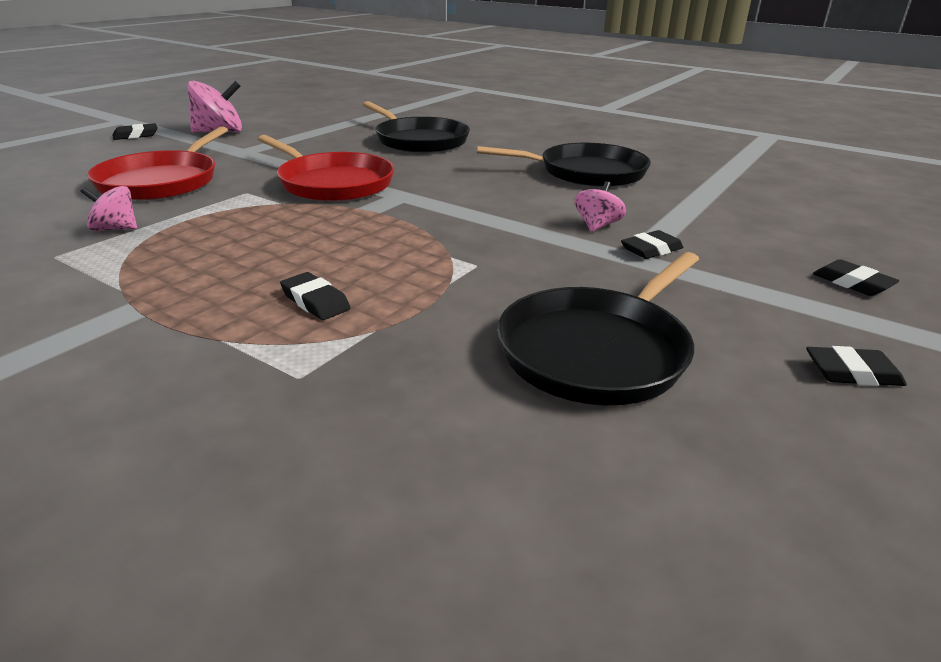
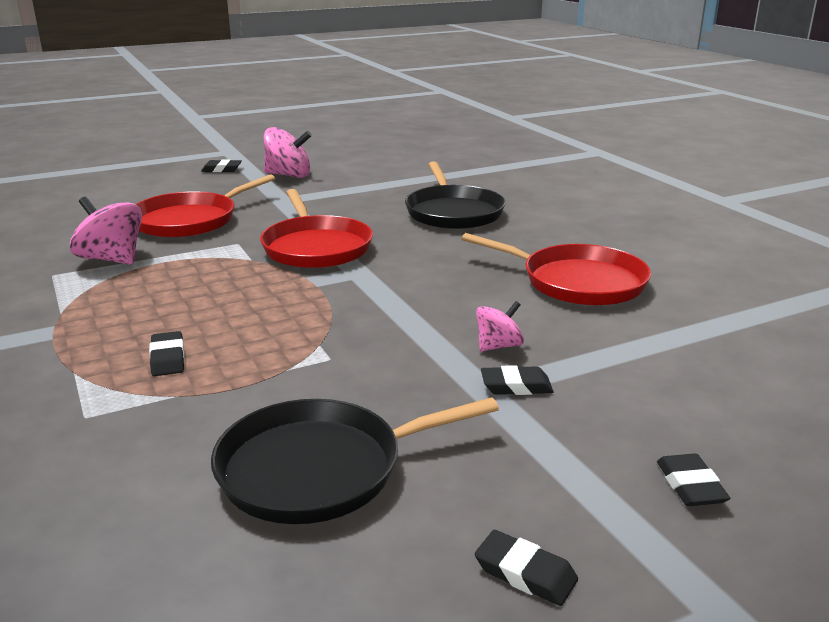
camera: 30 degrees right, 5 degrees down
(115, 229) = (112, 259): pink spinning top -> pink spinning top, size x1.69
(586, 173) = (577, 282): black pan -> red pan

